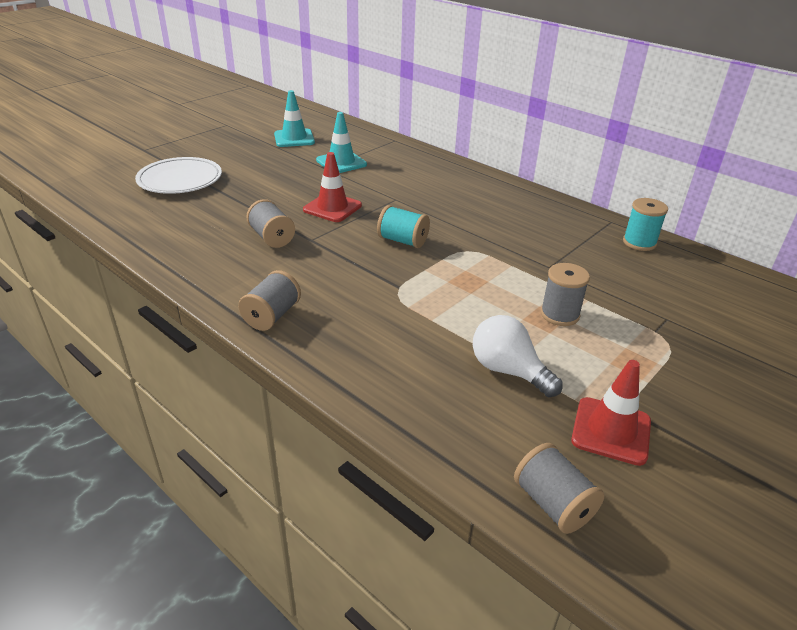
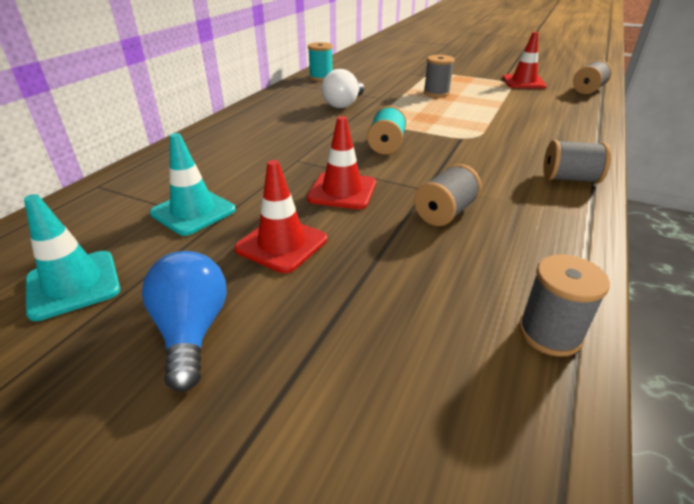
camera: 105 degrees left, 0 degrees up
(142, 234) = (549, 333): none -> grey spool
(180, 180) = (327, 380): white plate -> none
(237, 159) = (192, 331): none -> blue light bulb
(284, 182) = (281, 244): none -> red traffic cone
(508, 371) = (511, 101): white light bulb -> white light bulb (344, 104)

